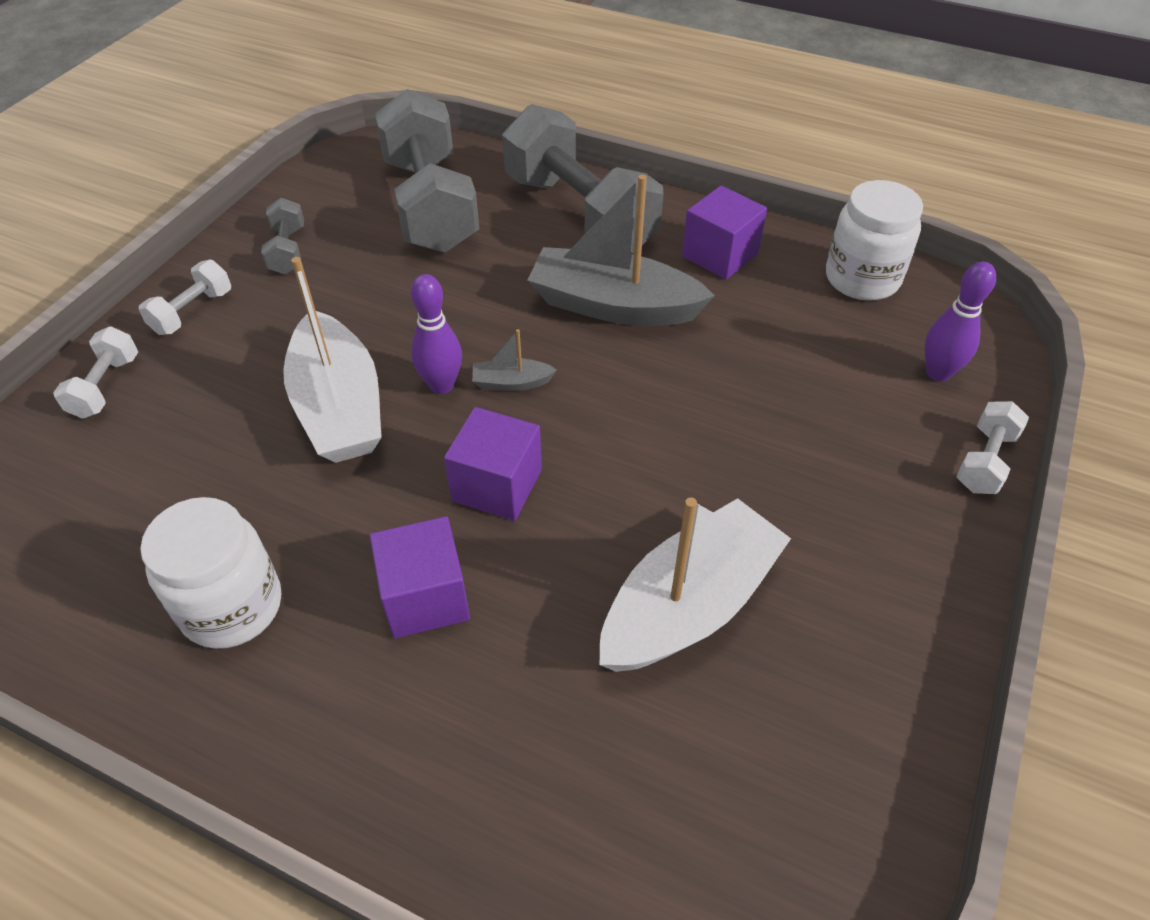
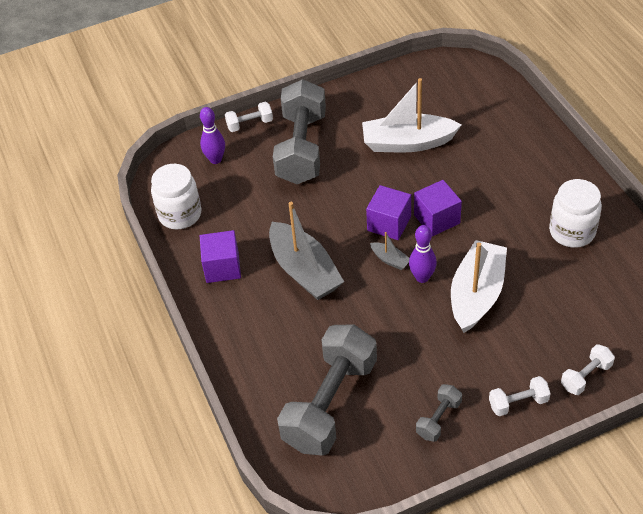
camera: 135 degrees left, 0 degrees up
(425, 597) = (497, 195): purple cube -> purple cube (389, 223)
(579, 214) = (257, 340): grey dumbbell -> grey dumbbell (302, 148)

